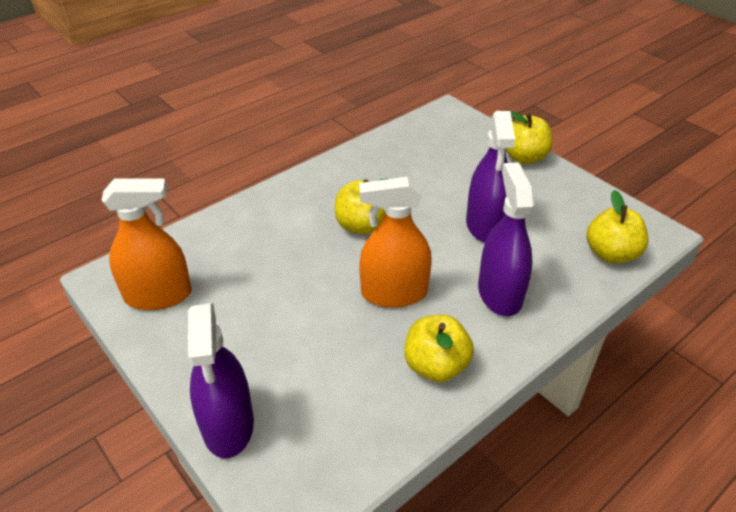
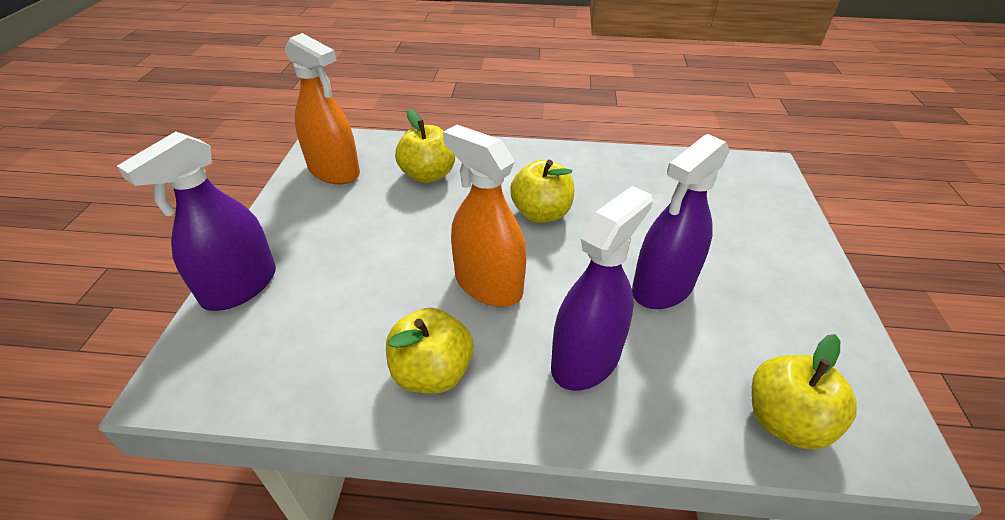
camera: 45 degrees right, 0 degrees up
(524, 157) = (803, 253): yellow apple -> yellow apple (428, 175)

